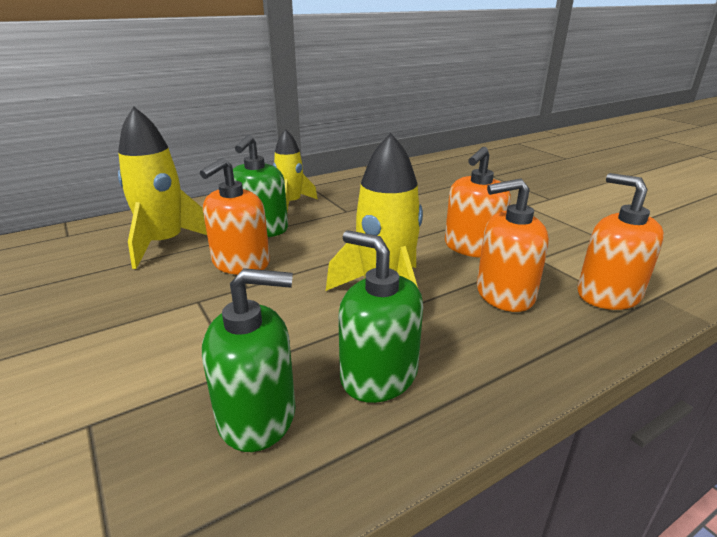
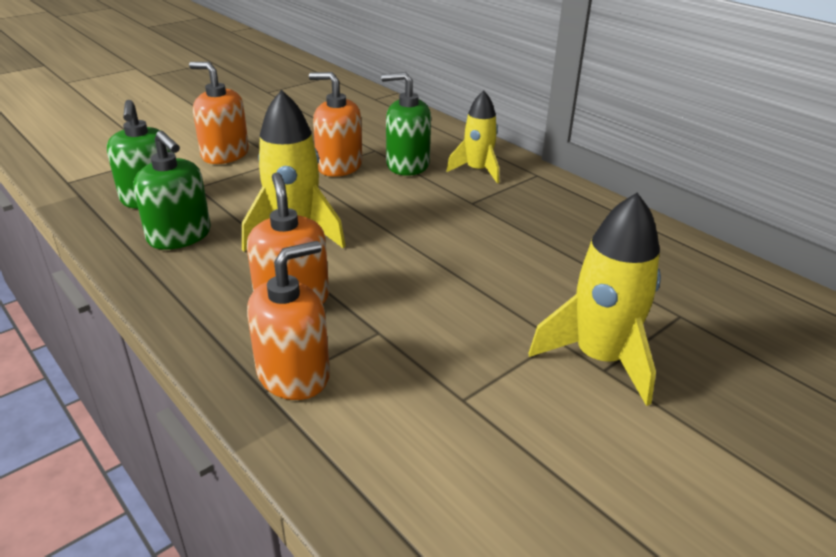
camera: 80 degrees right, 5 degrees up
(165, 244) = (368, 132): yellow rocket -> yellow rocket (599, 358)
(378, 375) = (180, 236): green soap dispenser -> green soap dispenser turned 105 degrees clockwise
(472, 247) = (397, 284): orange soap dispenser -> orange soap dispenser (225, 154)

